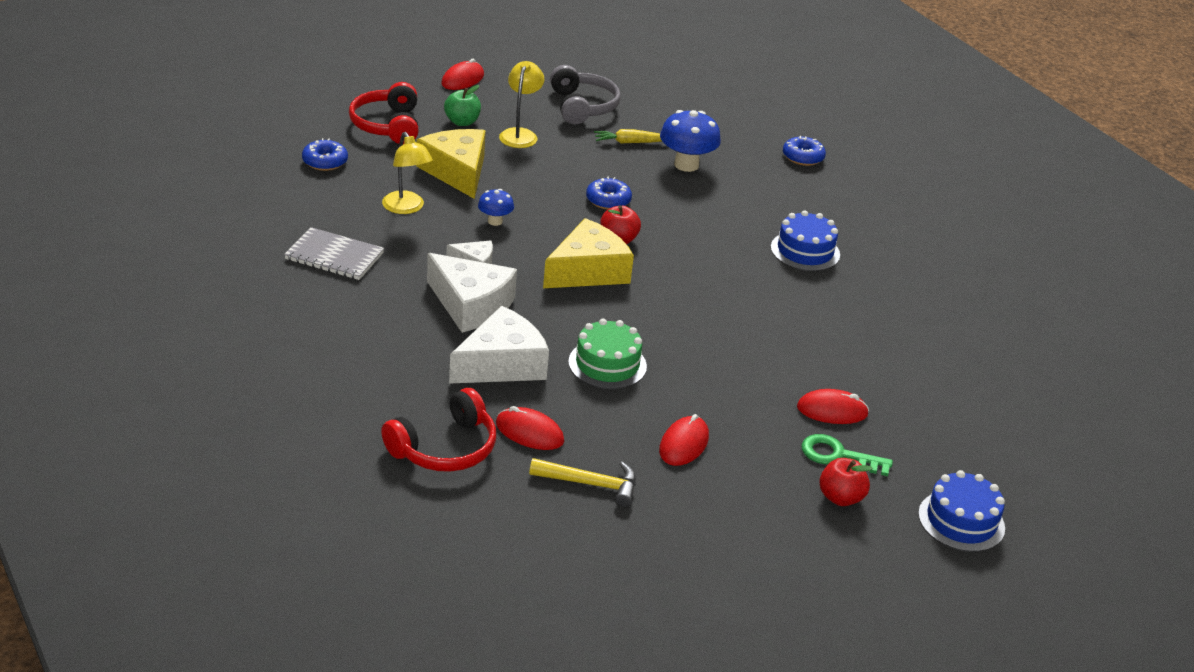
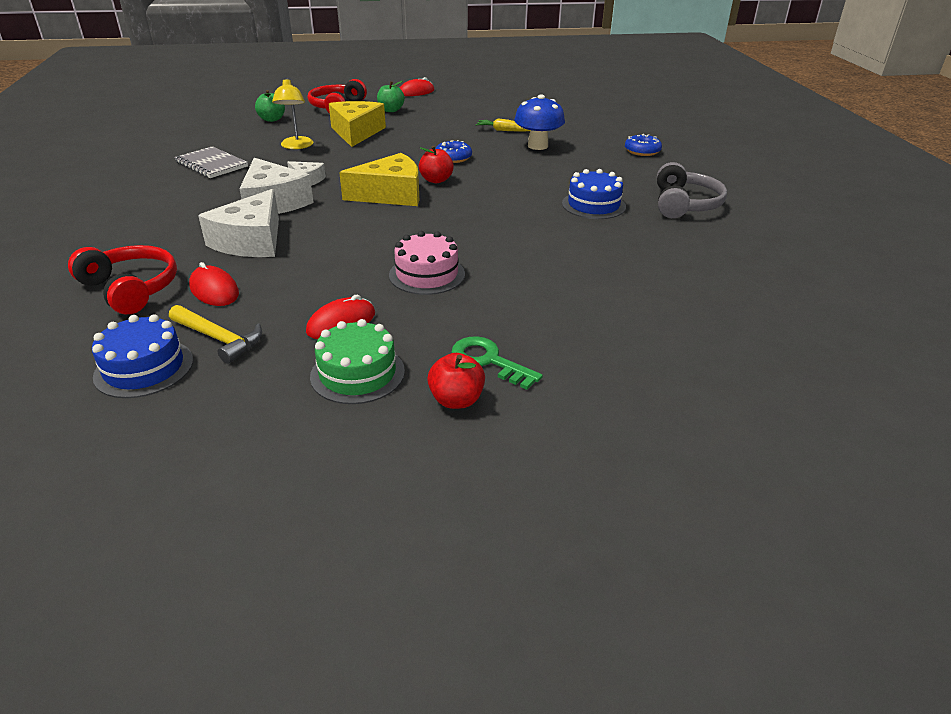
camera: 25 degrees right, 0 degrees up
(325, 162) = (272, 119): blue donut -> green apple
(444, 448) = (131, 289): red headphones -> red headphones turned 120 degrees counterclockwise
(495, 221) = (352, 159): blue mushroom -> none
(502, 364) = (251, 241): white cheese -> white cheese turned 120 degrees clockwise
(520, 134) = (425, 119): yellow lamp -> none
(582, 106) = (488, 110): grey headphones -> grey headphones (684, 204)
(607, 364) = (338, 254): green cake -> green cake (357, 373)
(714, 373) = (427, 274): none -> pink cake
(832, 410) = (516, 321): red mouse -> none
(961, 521) = (581, 454): blue cake -> blue cake (144, 368)

